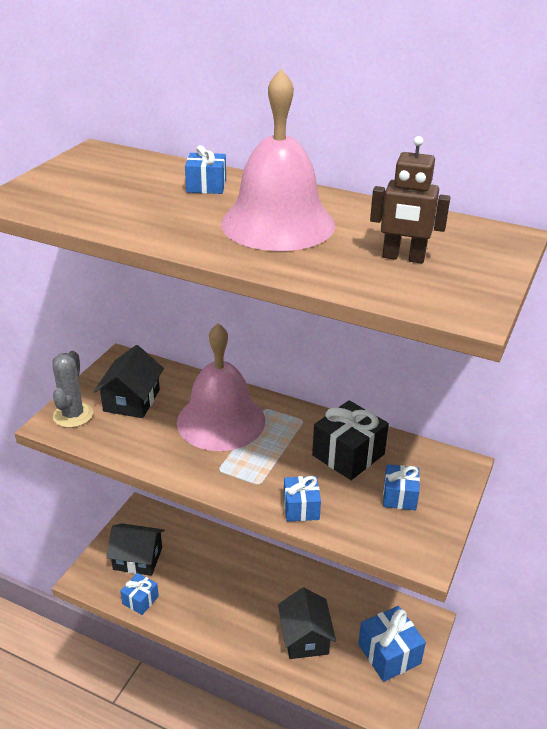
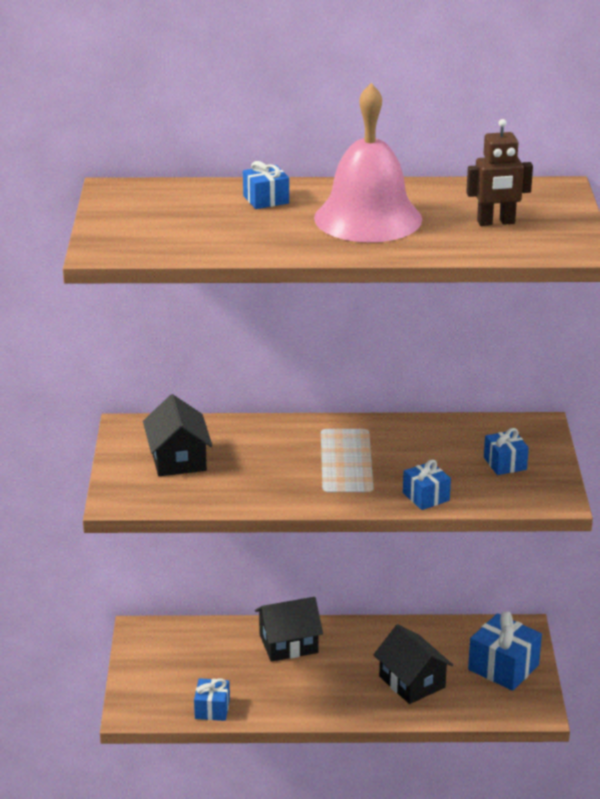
camera: 25 degrees left, 5 degrees down
(73, 415) = (130, 488): grey cactus -> none
(138, 558) = (177, 674): black house -> black house (288, 643)
(221, 421) = (287, 451): pink bell -> none
(348, 455) = (434, 445): black gift -> none

